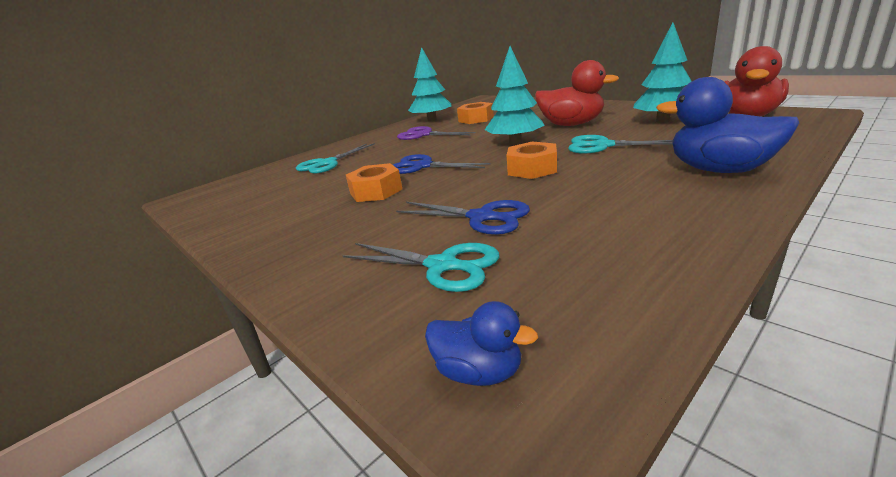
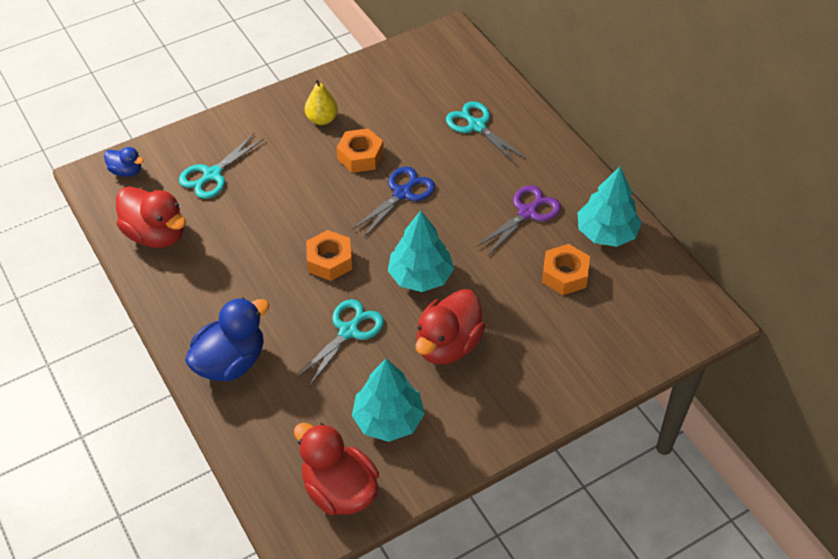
camera: 100 degrees right, 25 degrees up
(313, 223) = (322, 119): none -> yellow pear
(479, 372) = (126, 171): blue duck -> blue duck turned 105 degrees counterclockwise
(482, 217) = (259, 205): blue scissors -> none
(606, 273) = (156, 234): none -> red duck

